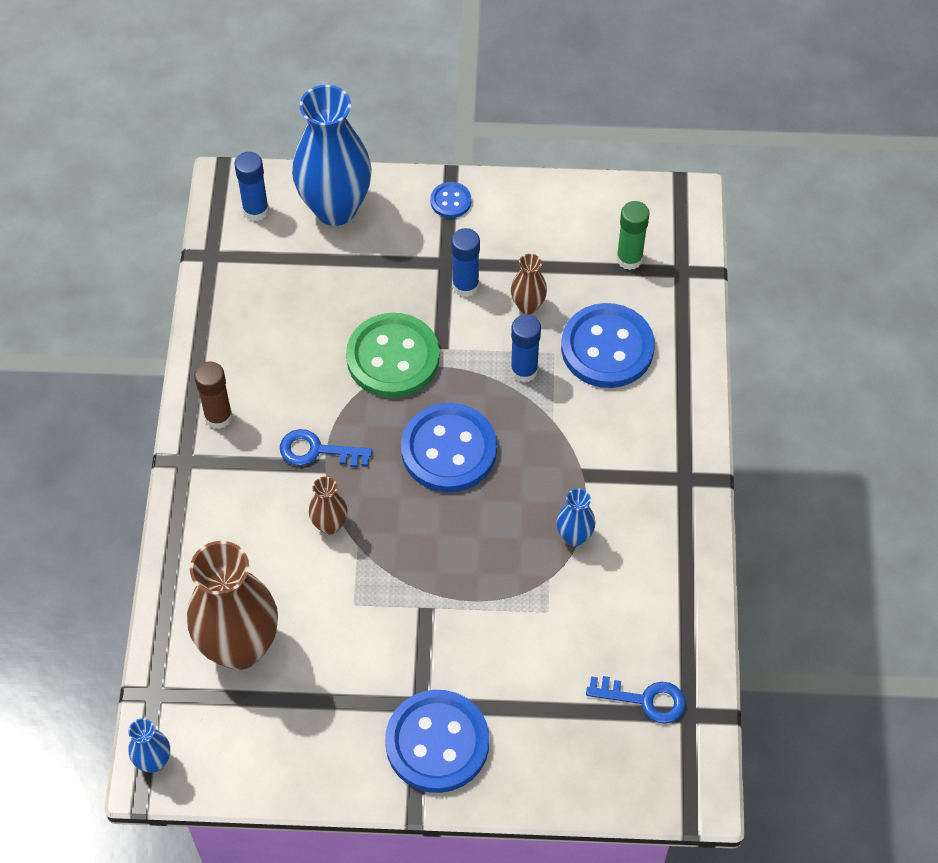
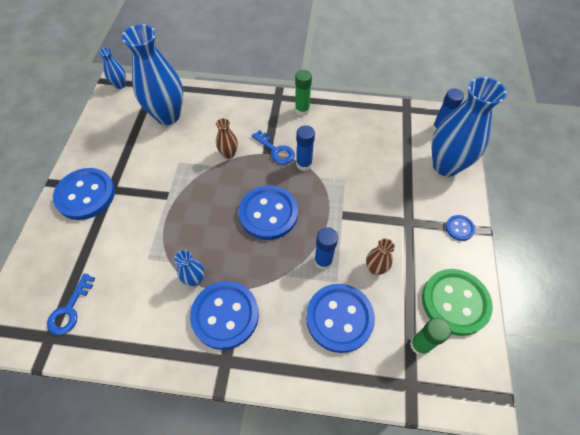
camera: 95 degrees right, 0 degrees up
(218, 417) = (302, 110): brown glue stick -> green glue stick
(239, 647) = (168, 115): brown vase -> blue vase
(317, 451) = (276, 150): blue key -> blue key turned 120 degrees clockwise
(393, 358) = (336, 189): green button -> green button (455, 302)
(465, 286) = (390, 232): blue glue stick -> blue glue stick (304, 164)
(623, 487) = (225, 315): none -> blue button

